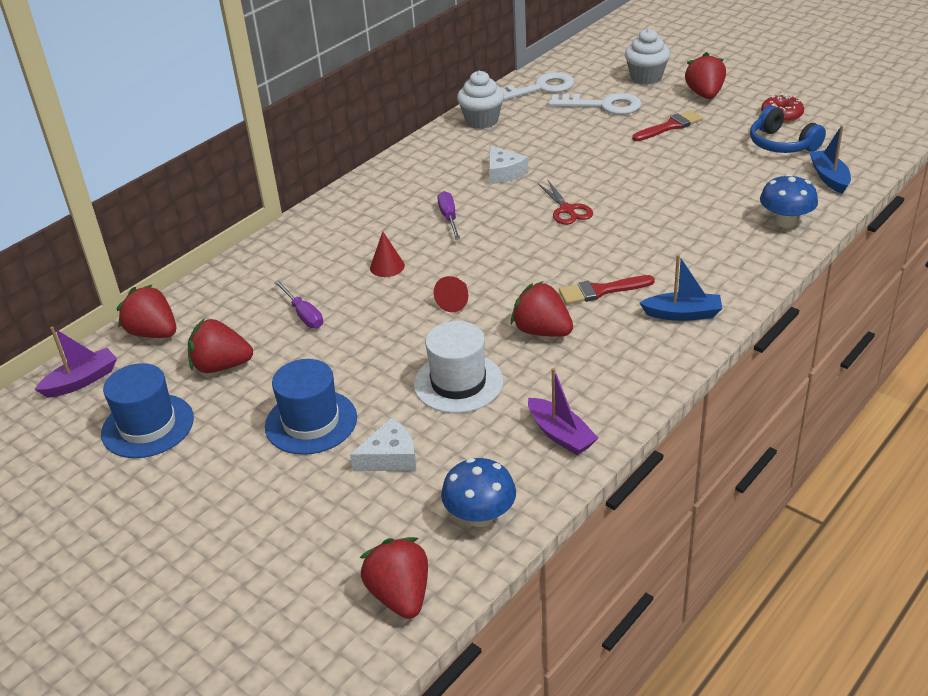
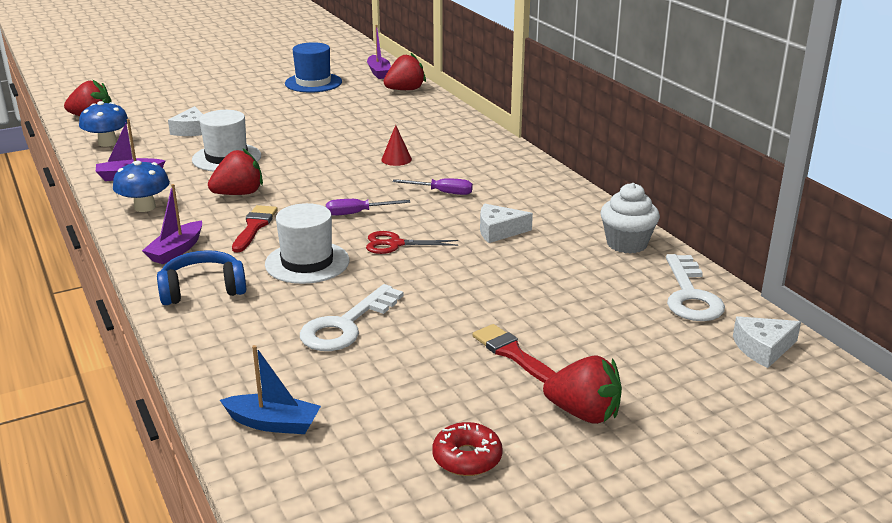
camera: 110 degrees right, 10 degrees down
(221, 366) = (344, 102): red strawberry -> none
(303, 315) = (369, 127): purple screwdriver -> purple screwdriver (357, 213)
(311, 422) = (255, 116): blue hat -> none
(455, 301) = (318, 173): red cone -> none
(583, 61) = (763, 348): none -> white cheese
(603, 105) = (609, 325): white key -> white key (346, 325)
(635, 239) = (307, 262): none -> white hat
(646, 77) = (675, 383): white cupcake -> none
(670, 126) = (513, 354): red brush -> red brush turned 150 degrees clockwise
(682, 314) = (176, 250): blue boat -> purple boat
(782, 144) = (387, 422): blue headphones -> blue headphones (203, 290)
(785, 222) = (229, 353): blue mushroom -> blue mushroom (145, 207)

